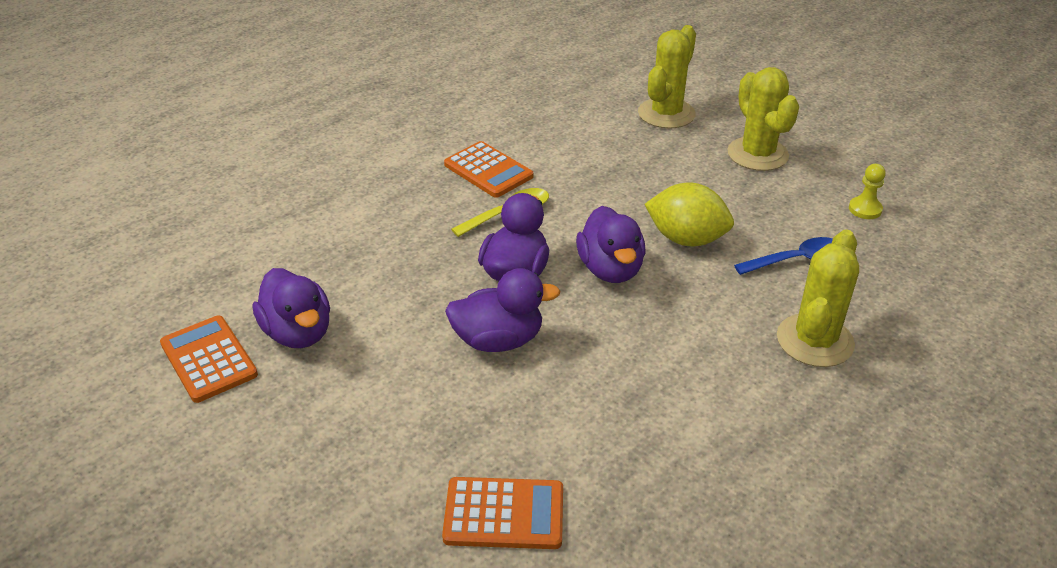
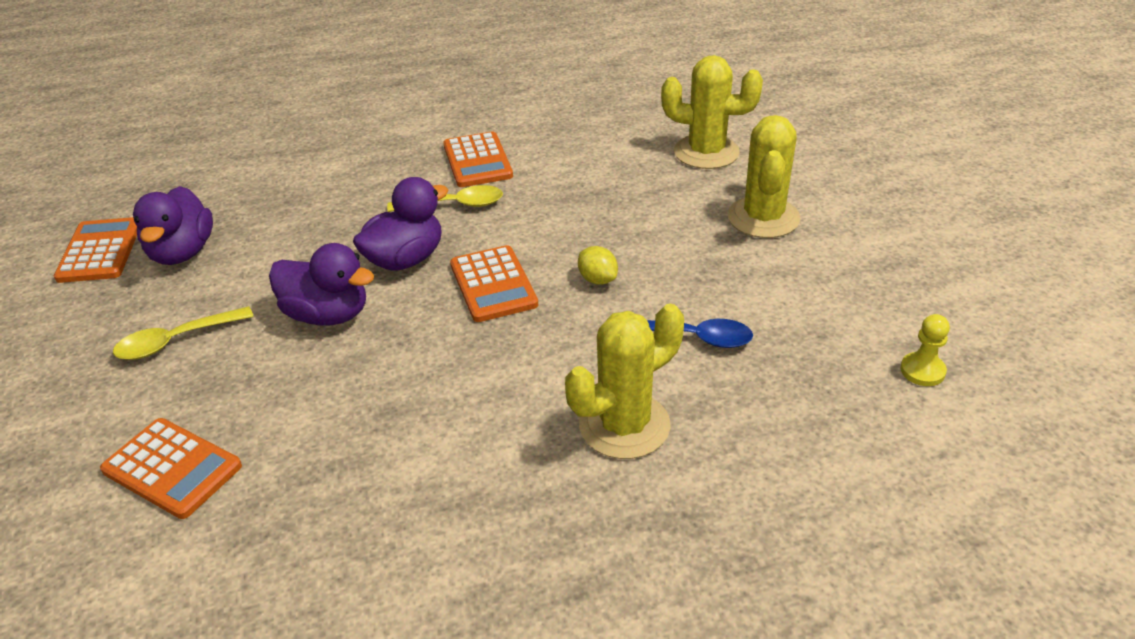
camera: 30 degrees right, 0 degrees up
(384, 411) = (176, 341): none -> yellow spoon
(610, 269) = (493, 284): purple duck -> orange calculator
(666, 114) = (706, 152): yellow cactus -> yellow cactus turned 45 degrees clockwise
(686, 239) = (597, 279): yellow lemon -> yellow lemon, size x0.52
(865, 209) = (828, 309): yellow pawn -> yellow pawn (922, 371)

